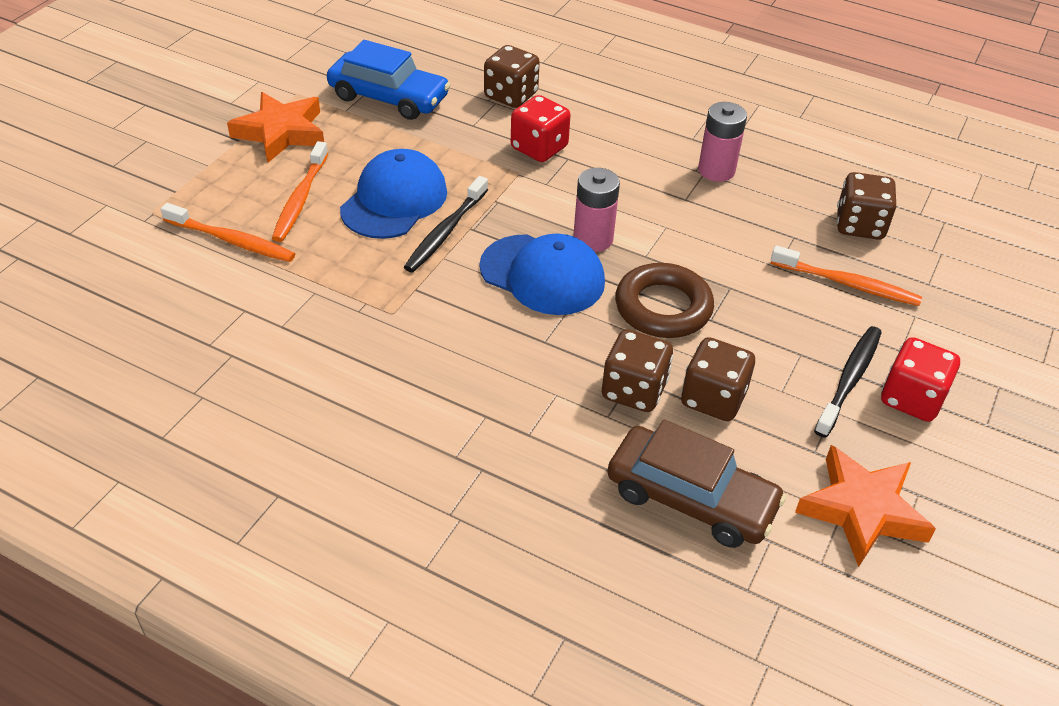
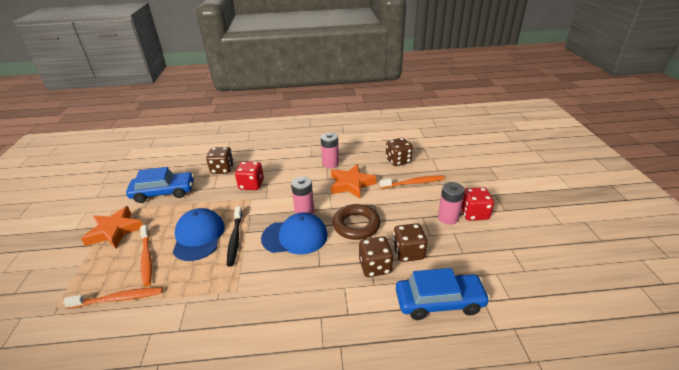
camera: 30 degrees left, 10 degrees down
(691, 498) = (439, 302): brown car -> blue car
(849, 380) = (448, 218): black toothbrush -> pink battery
(862, 510) = (501, 267): orange star -> orange star (351, 184)

